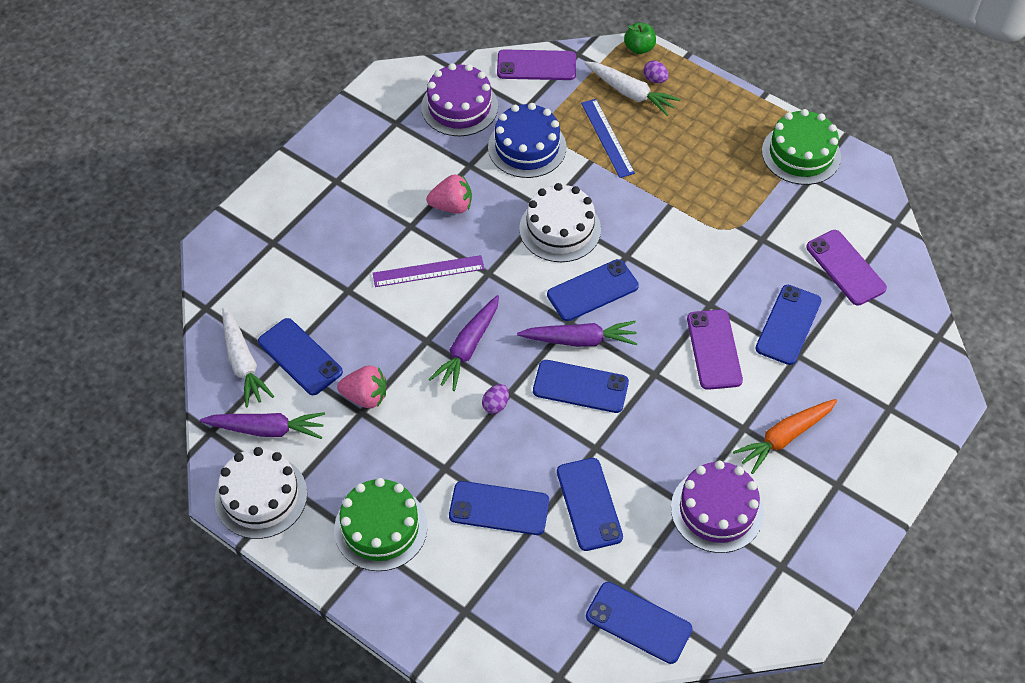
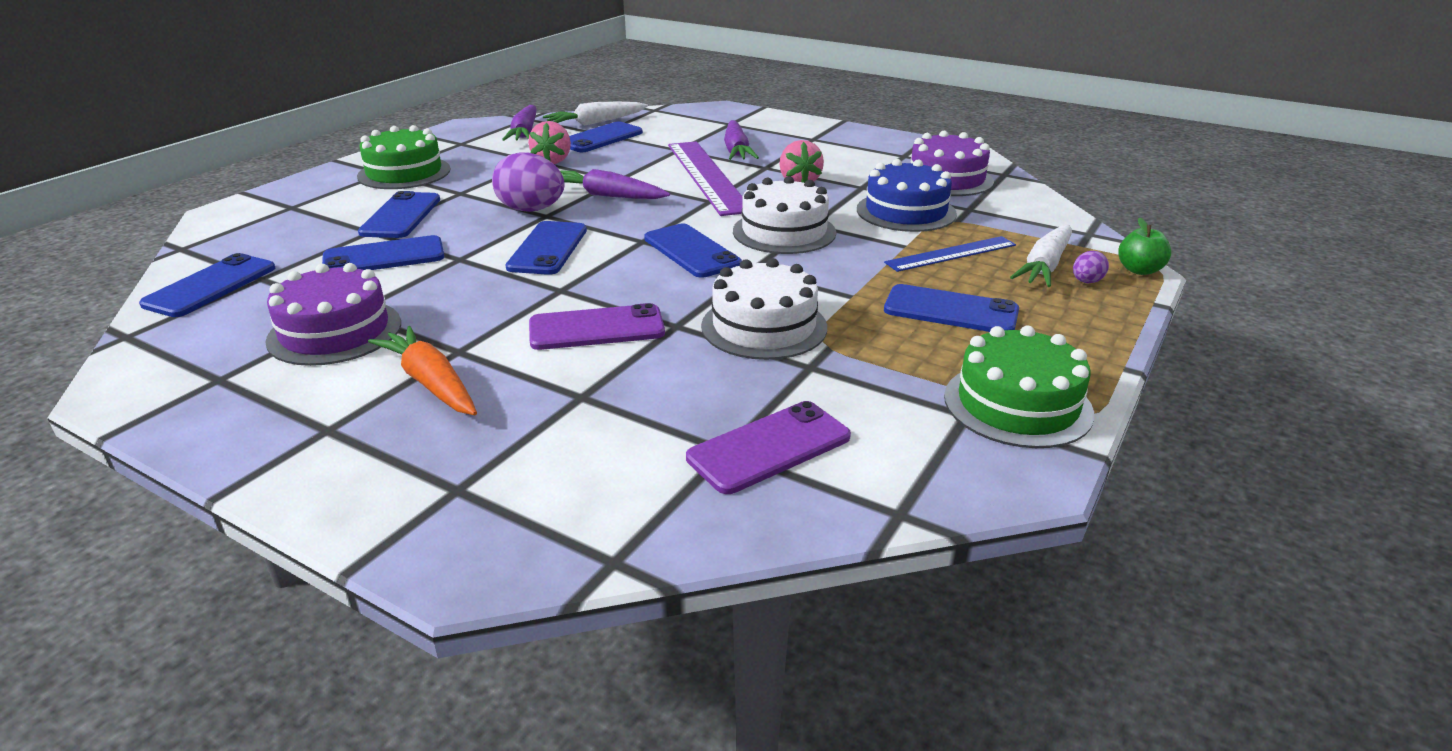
camera: 85 degrees right, 25 degrees down
(261, 496) = (457, 135): white cake -> white cake (764, 326)
(428, 271) = (707, 176): purple ruler -> purple ruler, size x1.71
(495, 405) = (531, 210): purple egg -> purple egg, size x2.12
(536, 66) = (1045, 212): purple phone -> none
(579, 340) = (616, 246): purple carrot -> purple carrot (736, 150)
(788, 325) = (641, 388): blue phone -> blue phone (950, 310)

